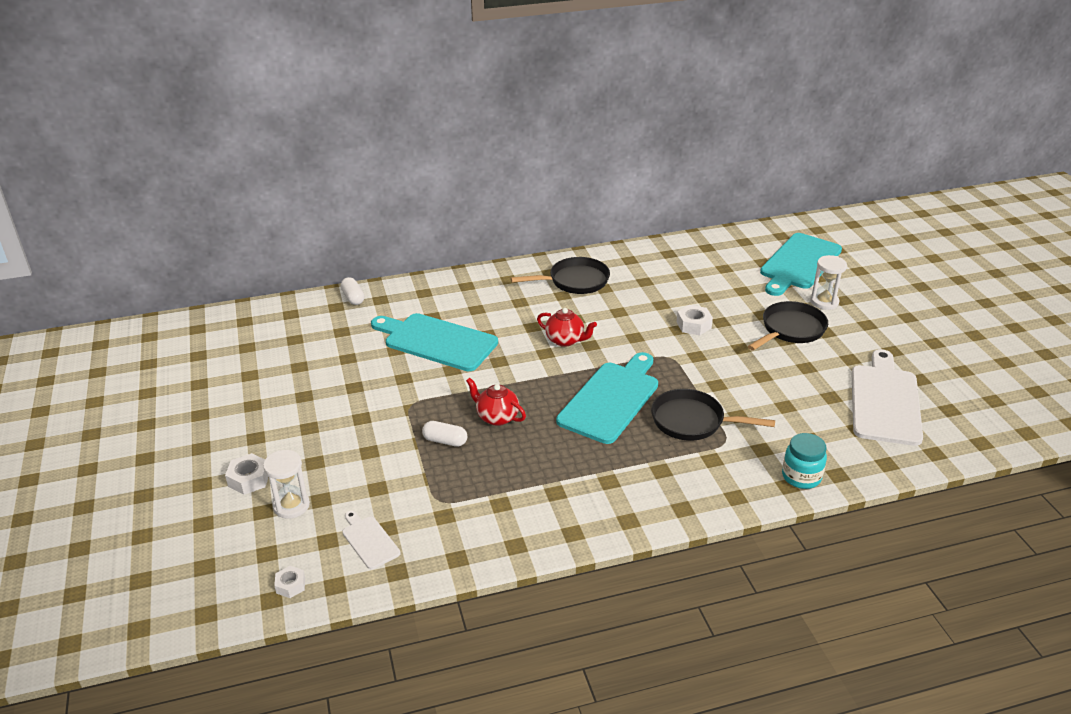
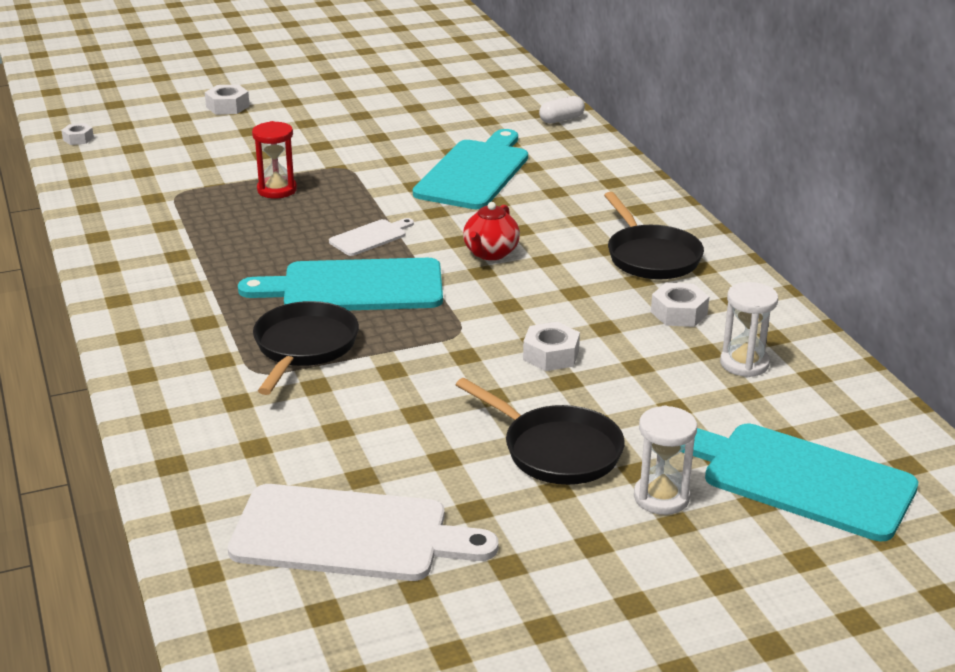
camera: 85 degrees right, 5 degrees down
(291, 506) = (185, 128): white hourglass -> white hourglass (744, 364)
(369, 541) = (126, 165): white cutting board -> white cutting board (370, 237)
(445, 441) = (277, 190): white capsule -> red hourglass
(496, 417) = (319, 216): red teapot -> none
(611, 399) = (354, 287): turquoise cutting board -> turquoise cutting board turned 150 degrees clockwise
(644, 279) = (679, 313): none -> white nut
(801, 477) = (171, 431): turquoise jar -> none

